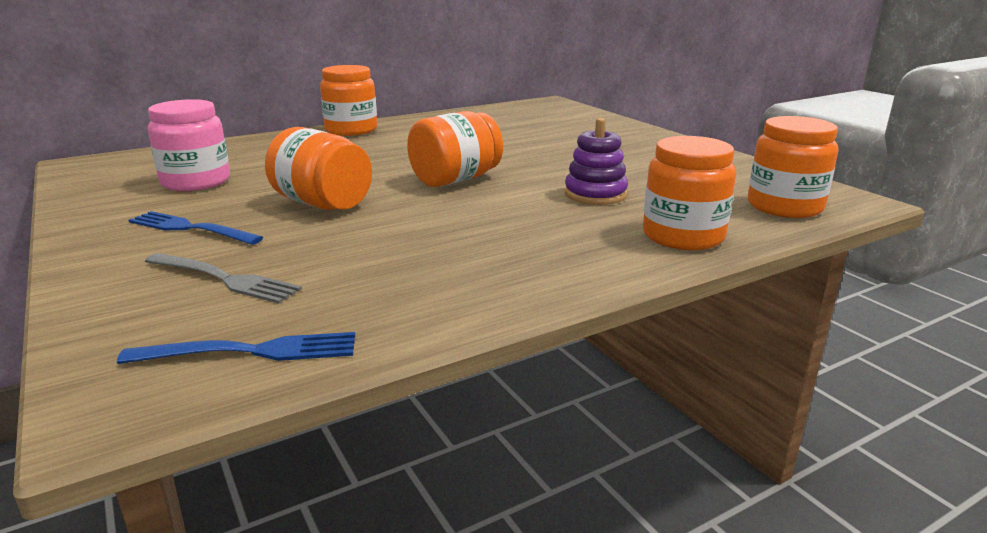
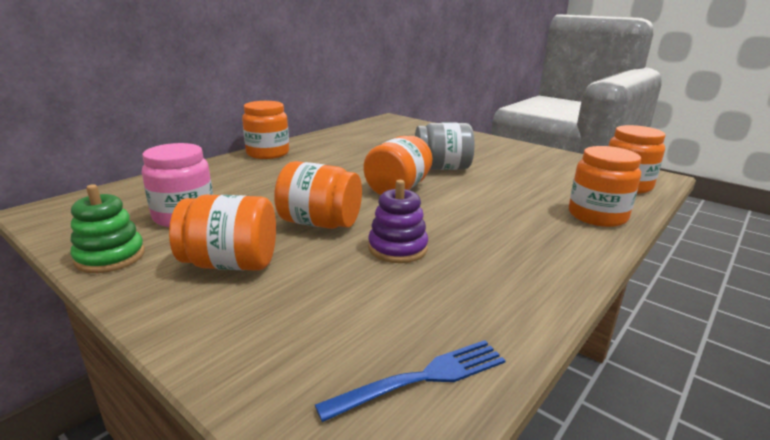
camera: 20 degrees left, 0 degrees up
(93, 209) = (110, 257): none -> green stacking toy
(190, 228) = (231, 264): blue fork -> orange jar
(224, 279) = (318, 309): grey fork -> none
(542, 162) = (442, 168): none -> grey jar
(595, 194) = (506, 190): purple stacking toy -> purple stacking toy (397, 248)

